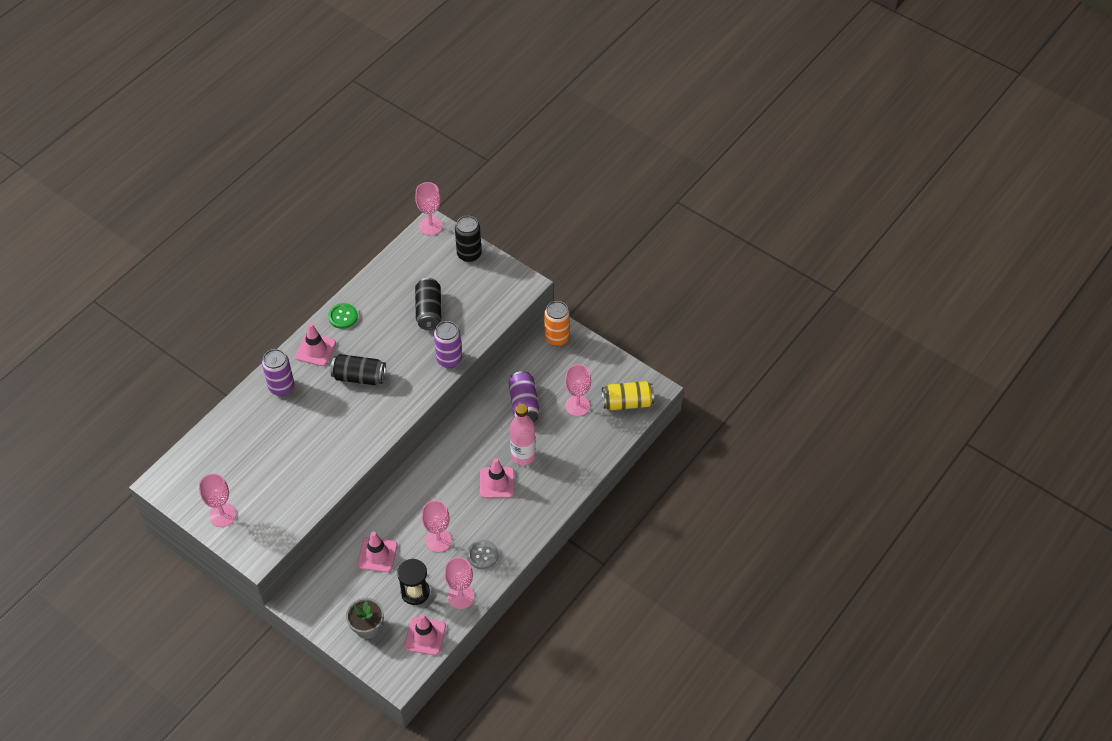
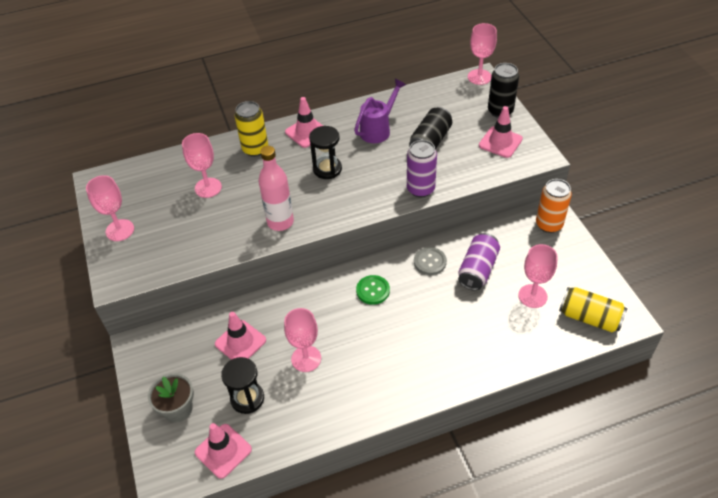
camera: 35 degrees right, 5 degrees down
(281, 387) = (255, 149): purple can -> yellow can
(343, 316) = (350, 116): green button -> green button (373, 290)
(359, 377) = (327, 169): black can -> black hourglass
(377, 319) = (378, 129): none -> purple watering can
(461, 596) = (287, 429): pink goblet -> pink goblet (208, 188)
(482, 555) = (339, 397): grey button -> grey button (430, 262)
(497, 482) = (402, 331): pink traffic cone -> pink traffic cone (500, 142)
(523, 456) = (445, 318): pink bottle -> pink bottle (280, 222)

